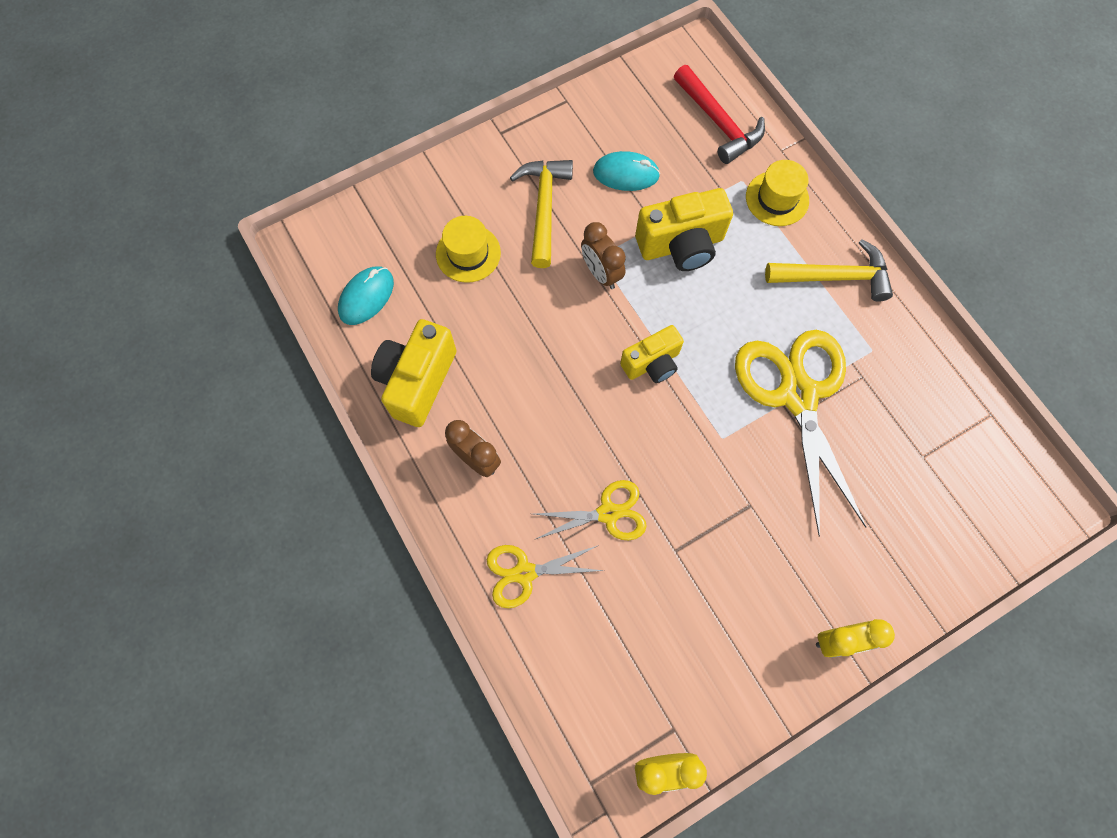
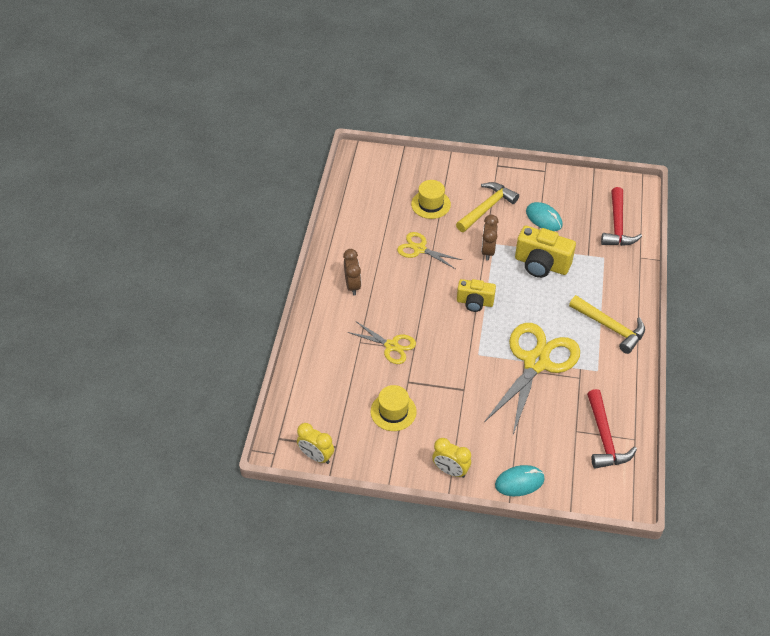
camera: 40 degrees right, 20 degrees down
(366, 297) = (366, 193): turquoise mouse -> turquoise mouse (519, 482)
(417, 381) = (356, 239): yellow camera -> none
(524, 573) = (330, 342): yellow scissors -> yellow scissors (419, 249)
(777, 198) = (614, 276): yellow hat -> yellow hat (393, 411)
(959, 440) = (604, 437): none -> red hammer

